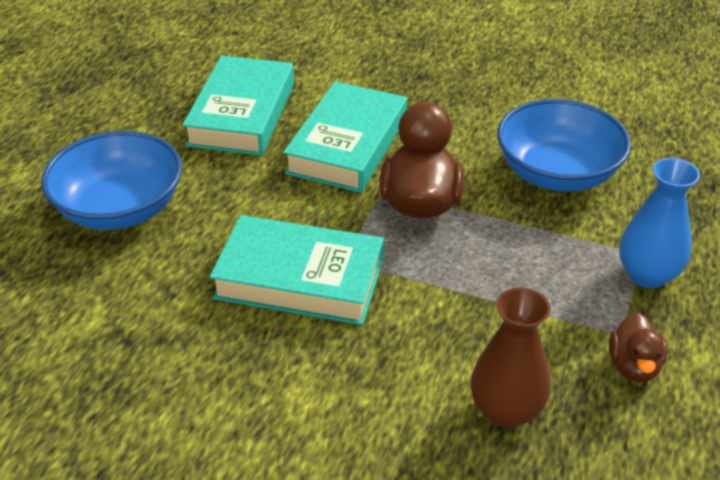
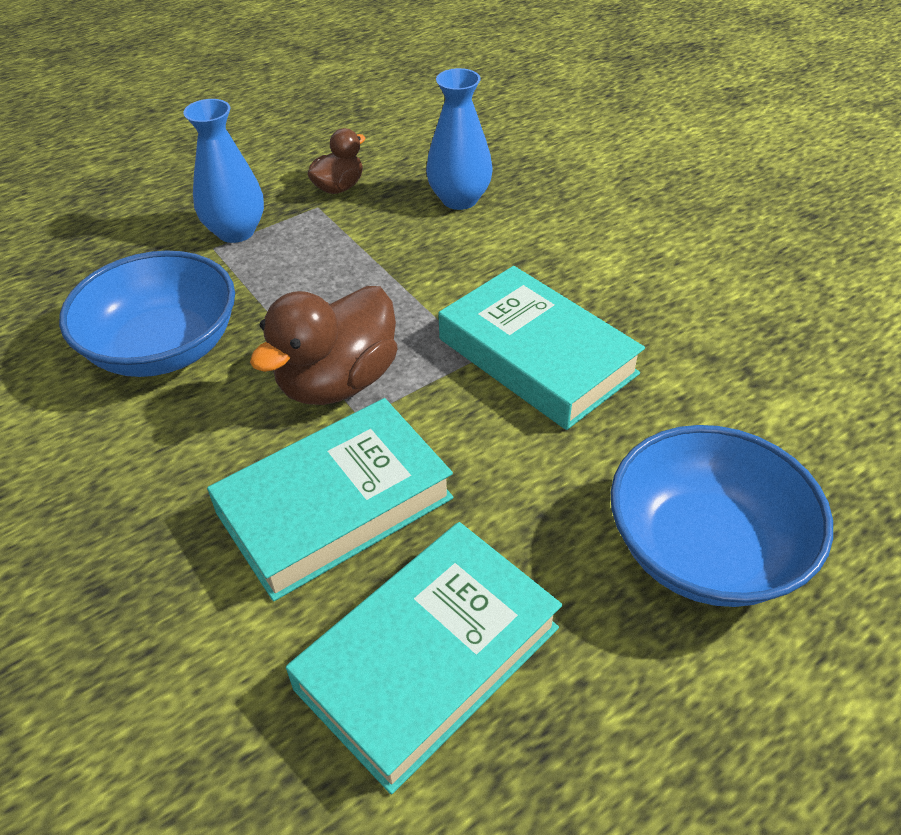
camera: 145 degrees left, 5 degrees up
(506, 410) = (459, 199): brown vase -> blue vase

